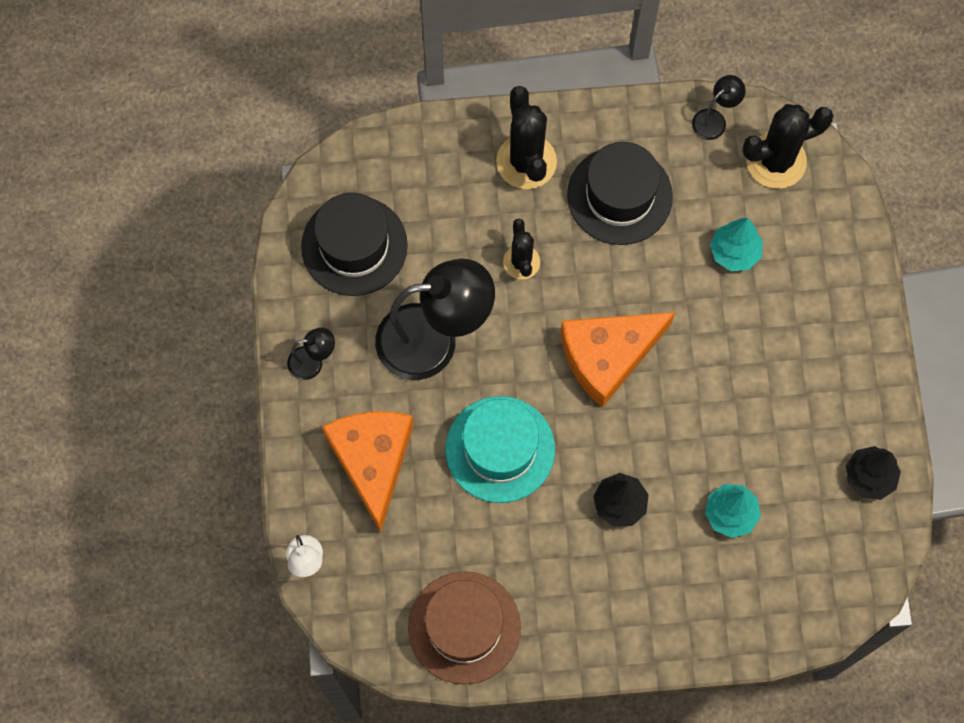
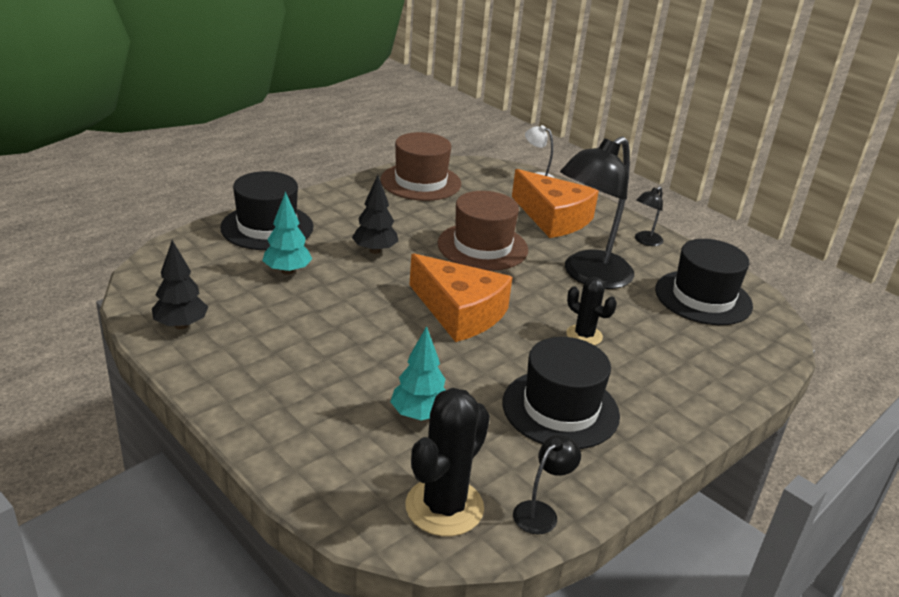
camera: 140 degrees right, 40 degrees down
(500, 449) = (482, 246): turquoise hat -> brown hat
(526, 161) = (660, 396): black cactus -> none
(608, 356) = (460, 312): orange cheese -> orange cheese turned 105 degrees clockwise
(707, 614) = (267, 227): none -> black hat
(714, 120) = (541, 512): black lamp -> black lamp turned 150 degrees counterclockwise

